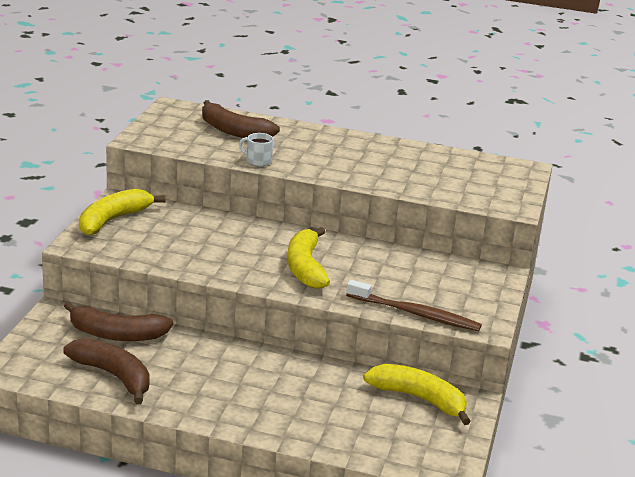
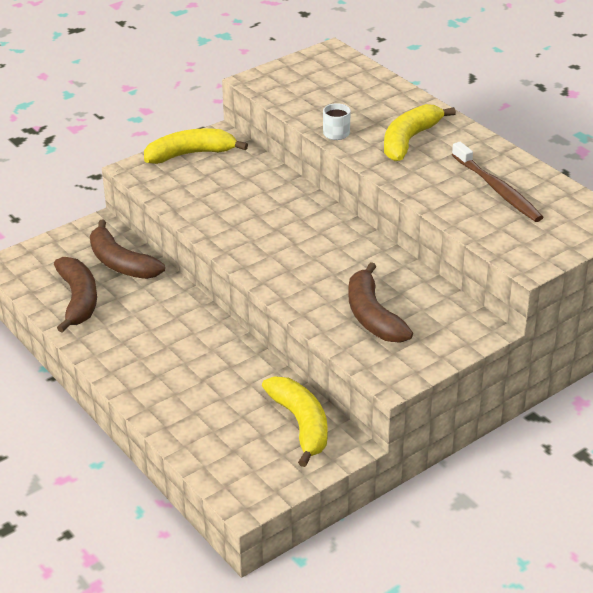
camera: 40 degrees right, 10 degrees up
(233, 131) = (354, 94): brown banana -> brown banana (372, 316)
(305, 267) = (299, 256): yellow banana -> yellow banana (409, 140)
(415, 314) = (342, 339): brown toothbrush -> brown toothbrush (497, 189)

